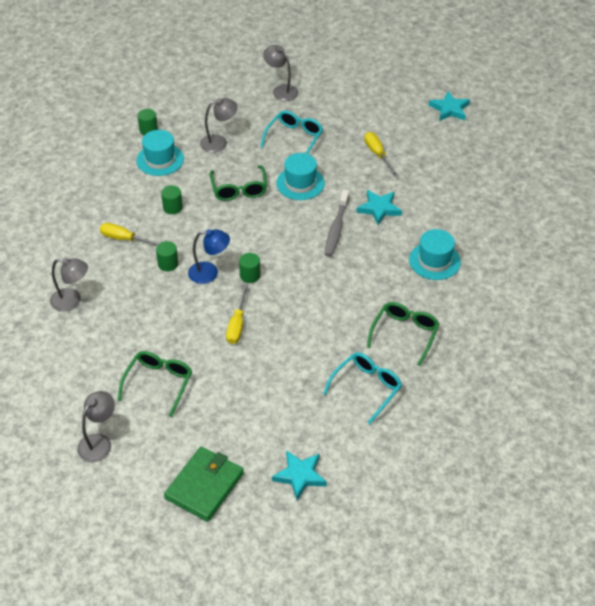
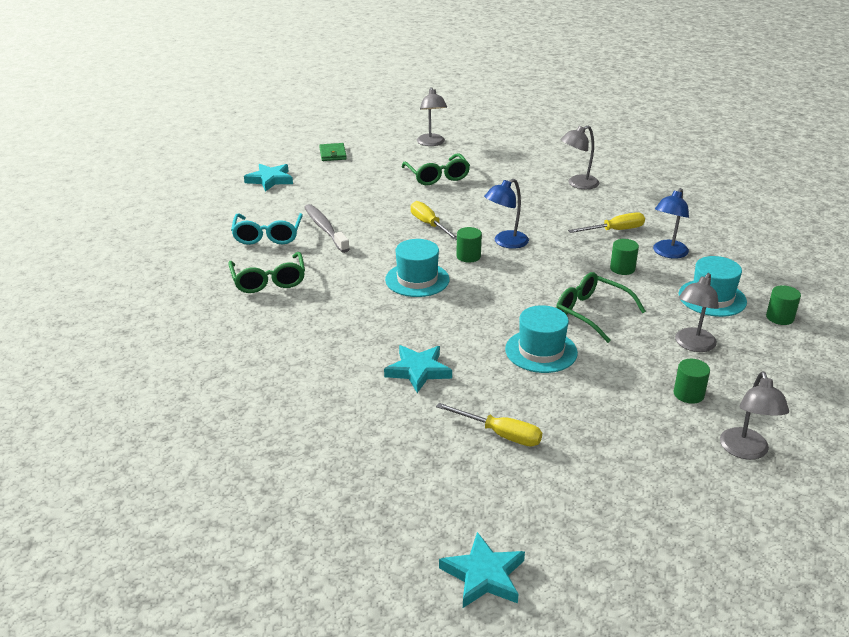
camera: 140 degrees right, 15 degrees down
(127, 202) = (667, 253): none -> blue lamp
(168, 264) = (550, 232): green cylinder -> green cylinder (688, 394)
(204, 486) = (333, 154): green wallet -> green wallet, size x0.56
(281, 90) = (746, 451): grey lamp -> grey lamp turned 90 degrees clockwise
(294, 138) = (625, 396): turquoise glasses -> none
(336, 228) = (440, 329): grey toothbrush -> grey toothbrush (325, 229)
(434, 261) = (296, 351): turquoise hat -> turquoise hat (417, 279)

